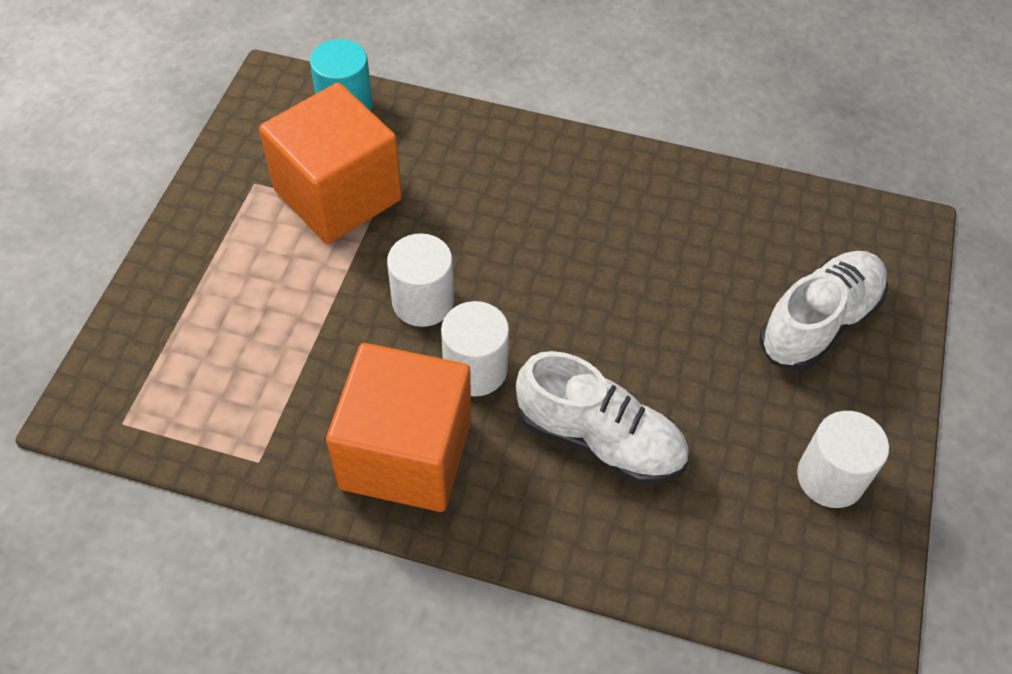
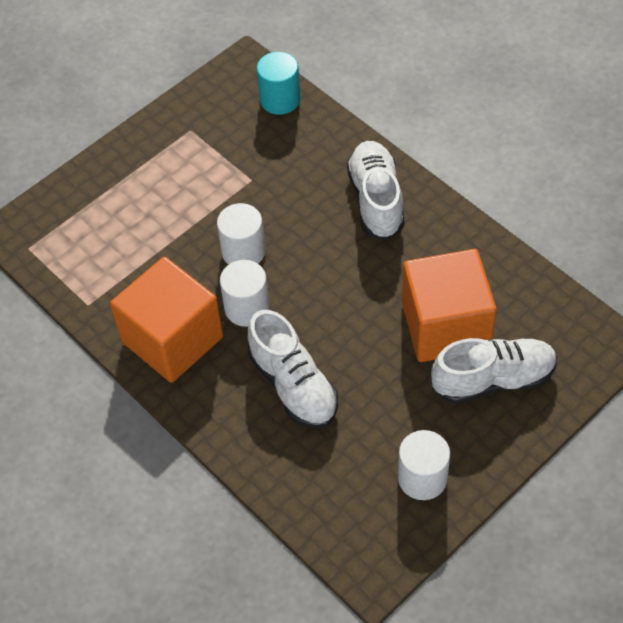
camera: 35 degrees right, 0 degrees up
(338, 195) = (236, 159): orange cube -> orange cube (445, 326)
(540, 176) = (376, 200): none -> white shoe

